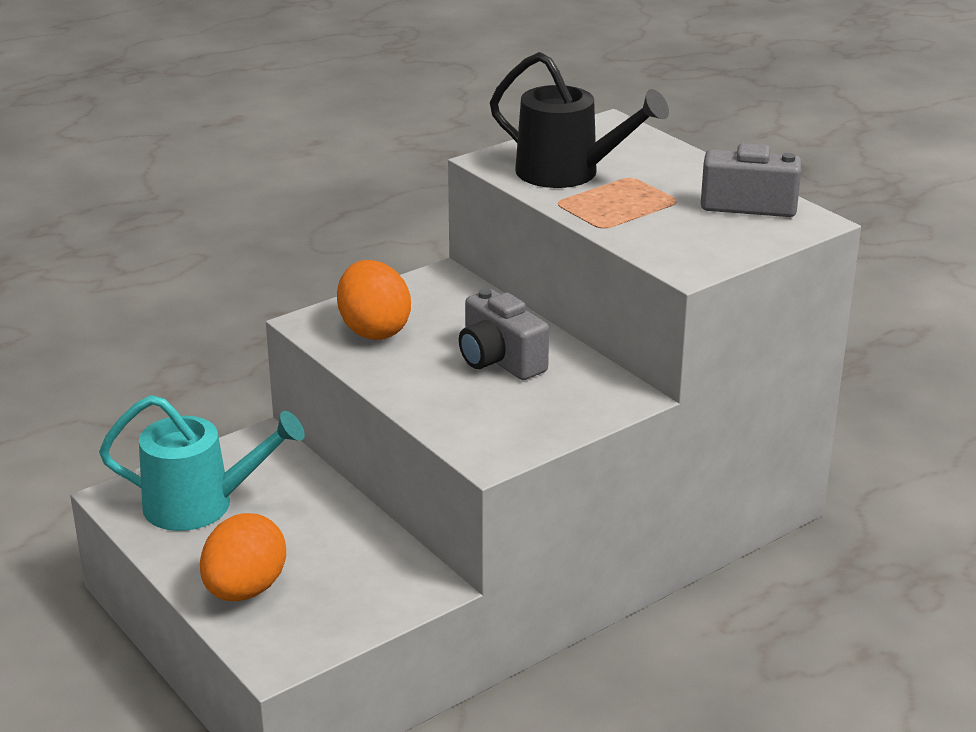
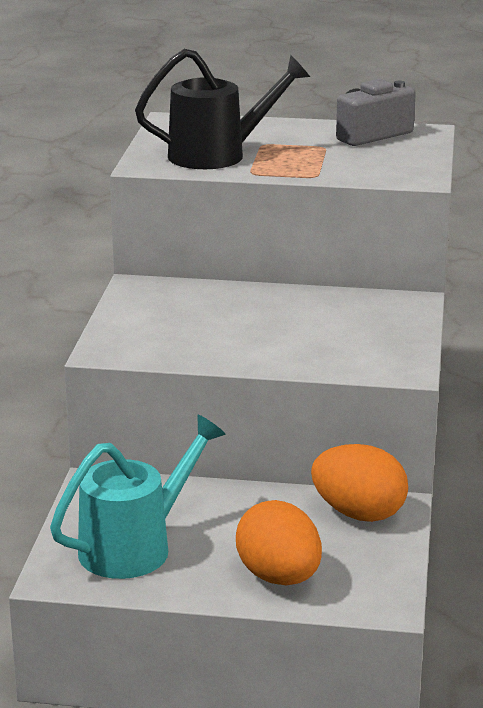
camera: 45 degrees left, 5 degrees down
(374, 330) = (163, 336): orange egg -> orange egg (358, 513)
(499, 360) = (289, 316): grey camera -> none

